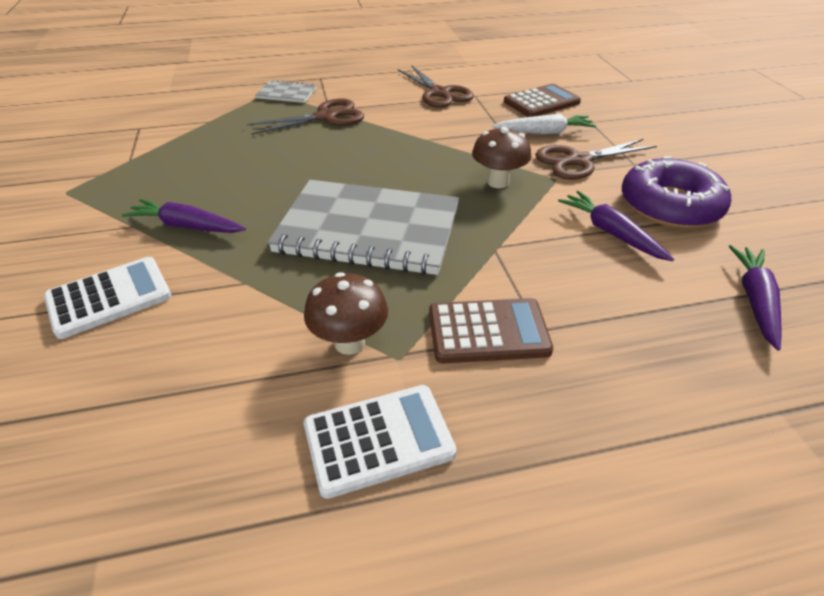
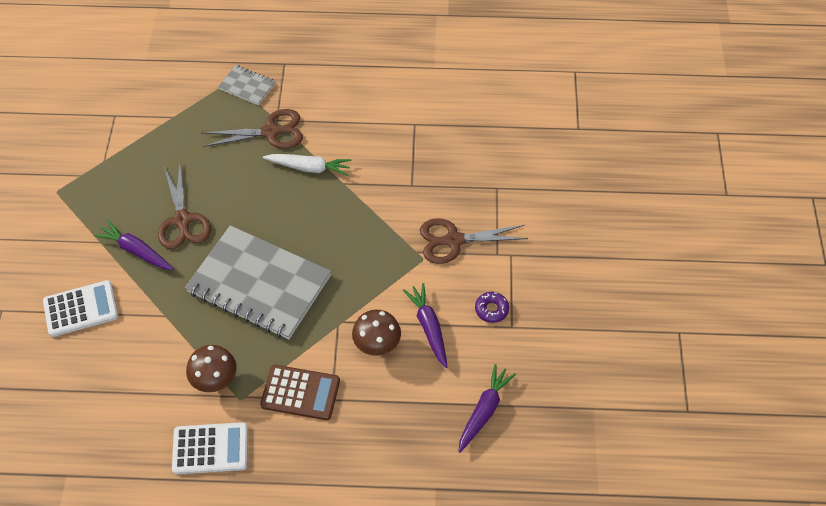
camera: 15 degrees right, 15 degrees up
(439, 93) = (384, 114): brown scissors -> brown scissors (182, 221)
(498, 182) = (375, 252): brown mushroom -> brown mushroom (377, 345)
(541, 102) = (470, 148): brown calculator -> none
(544, 132) = (447, 195): white carrot -> white carrot (309, 168)
(670, 205) = (491, 309): purple donut -> purple donut, size x0.44

